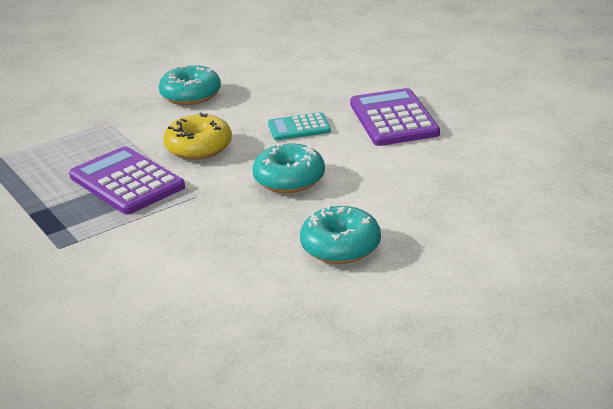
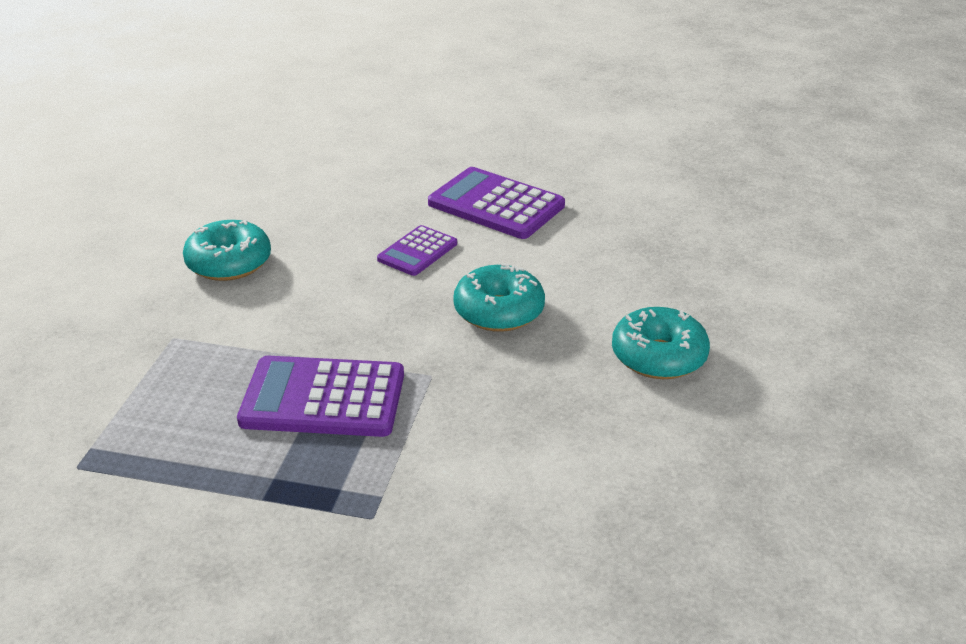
camera: 45 degrees left, 5 degrees up
(199, 147) = (342, 320): yellow donut -> none
(299, 128) = (417, 251): turquoise calculator -> purple calculator

